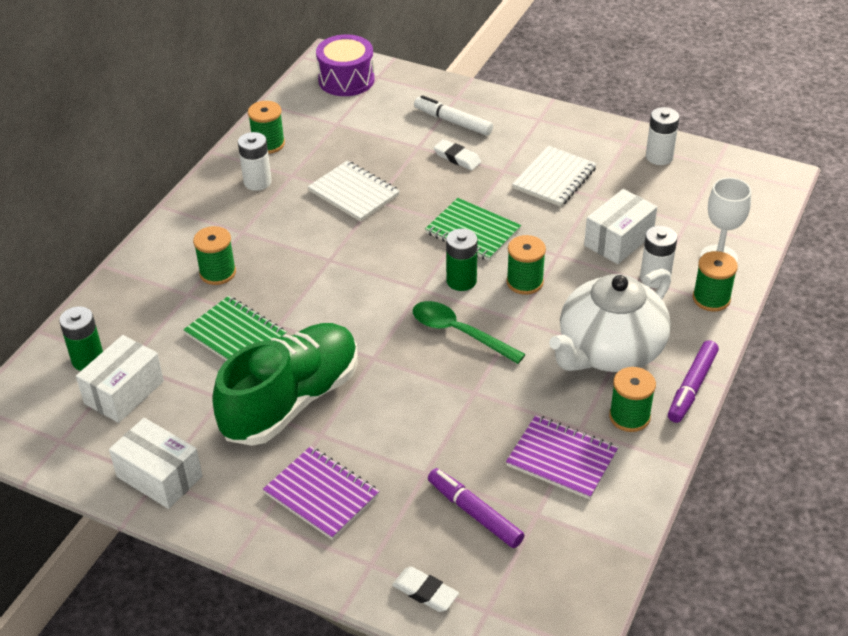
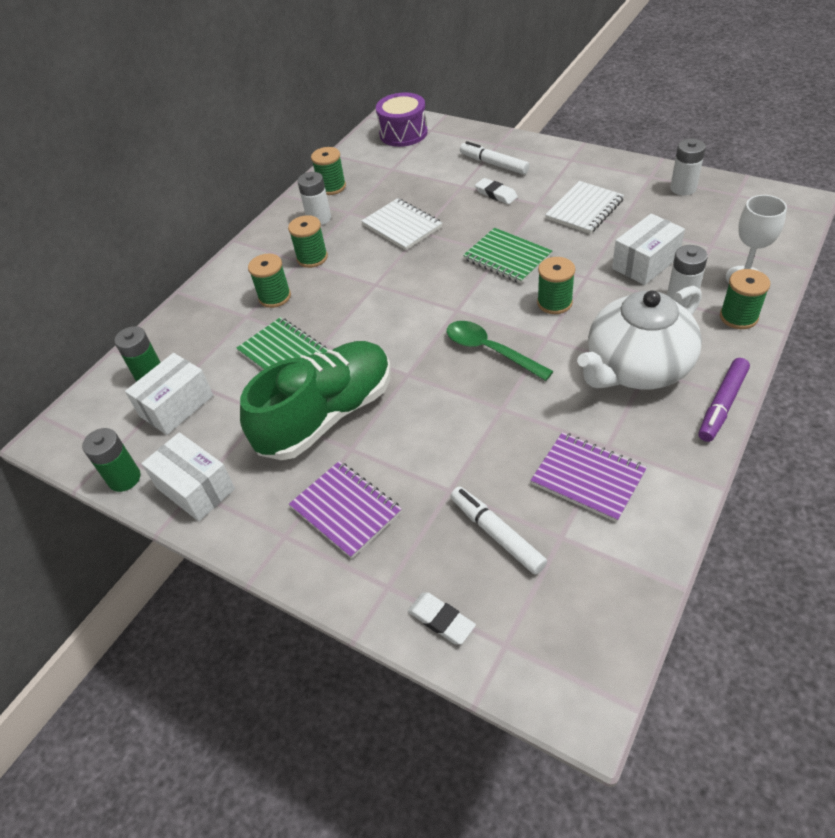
camera: 10 degrees right, 5 degrees up
(461, 281) = (494, 302): green battery -> green battery (124, 478)
(474, 513) = (497, 534): purple marker -> white marker
(629, 417) = (658, 434): green spool -> green spool (312, 258)

